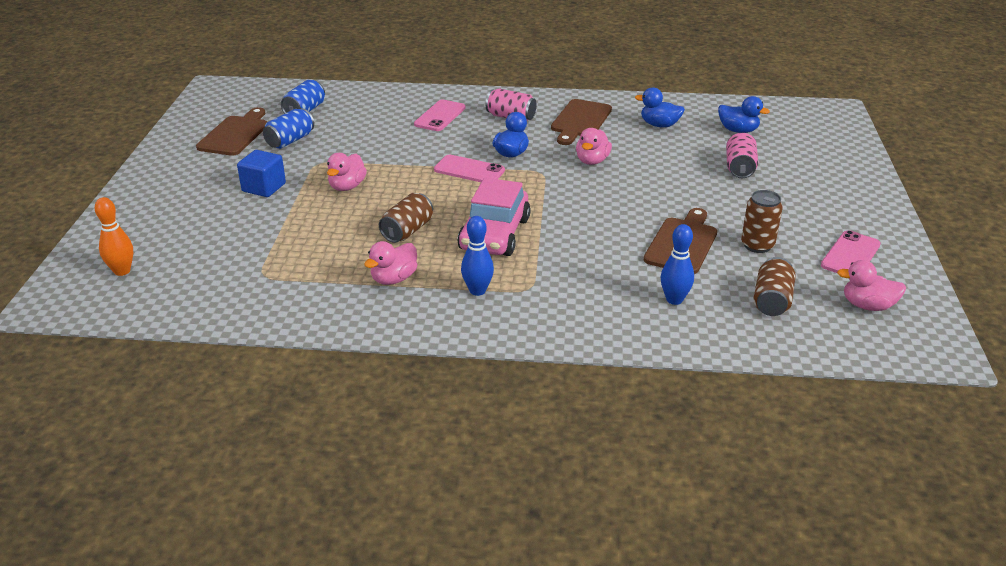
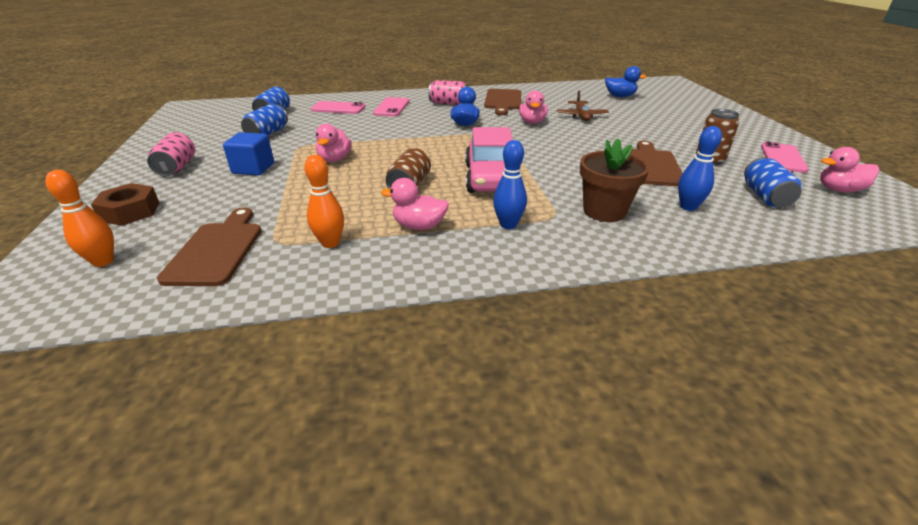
camera: 15 degrees left, 0 degrees up
(146, 223) = (130, 212): none -> brown nut
(235, 134) = (213, 134): brown cutting board -> brown cutting board (217, 250)
(308, 283) = (330, 243): none -> orange bowling pin
(394, 279) = (419, 226): pink duck -> pink duck turned 75 degrees clockwise
(469, 170) = (438, 137): pink phone -> pink phone (338, 108)
(583, 291) = (604, 211): none -> brown flower pot
(659, 125) = (562, 98): blue duck -> none
(660, 158) = (581, 116): none -> brown plane
(740, 168) = (643, 116): pink can -> pink can (177, 167)
(771, 301) = (765, 197): brown can -> blue can

